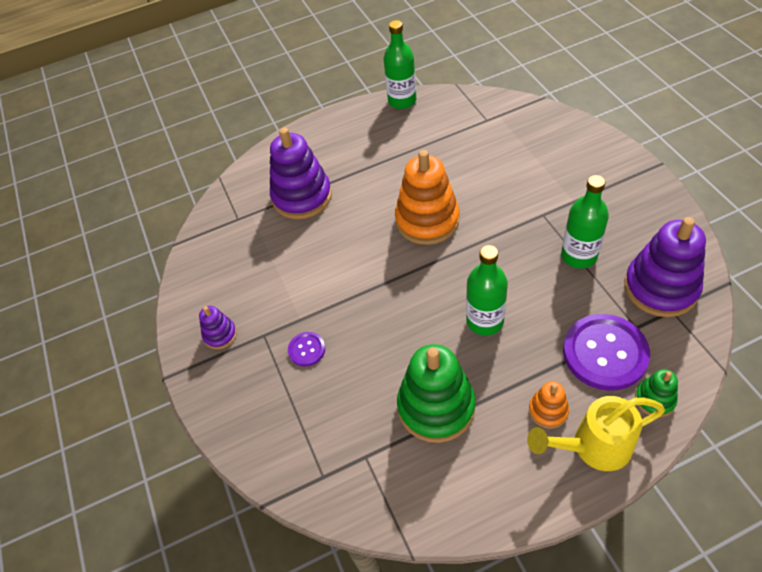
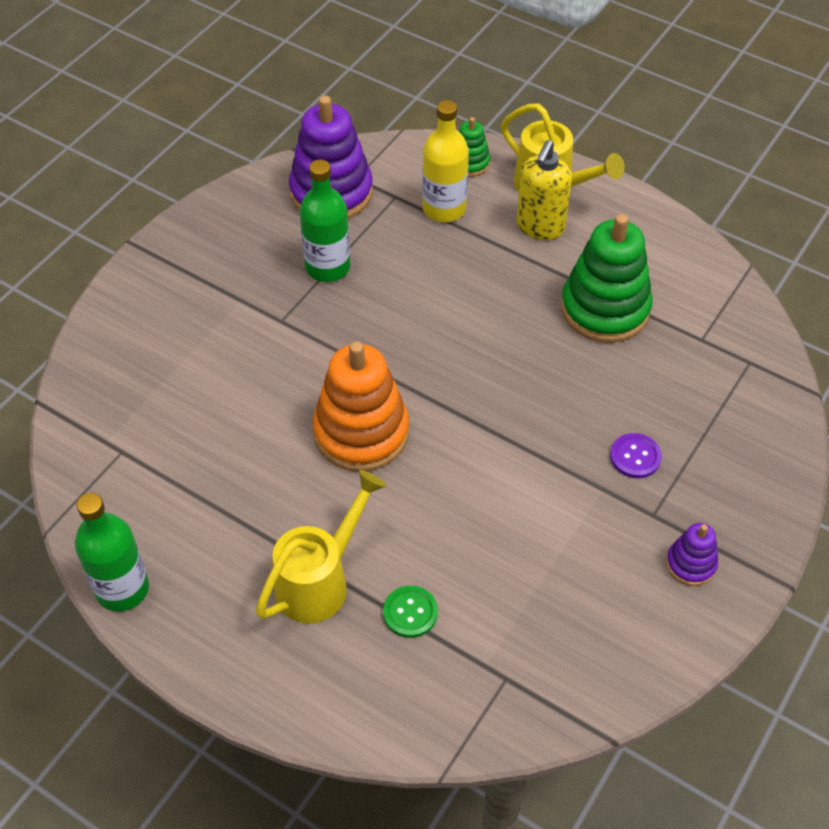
camera: 130 degrees left, 0 degrees up
(302, 197) = (410, 612): purple stacking toy -> green button
(348, 170) = (321, 580): none -> yellow watering can
(485, 321) = (474, 312): green bottle -> none
(548, 411) = (540, 227): orange stacking toy -> yellow soap dispenser
(605, 353) = (444, 209): purple button -> yellow bottle

